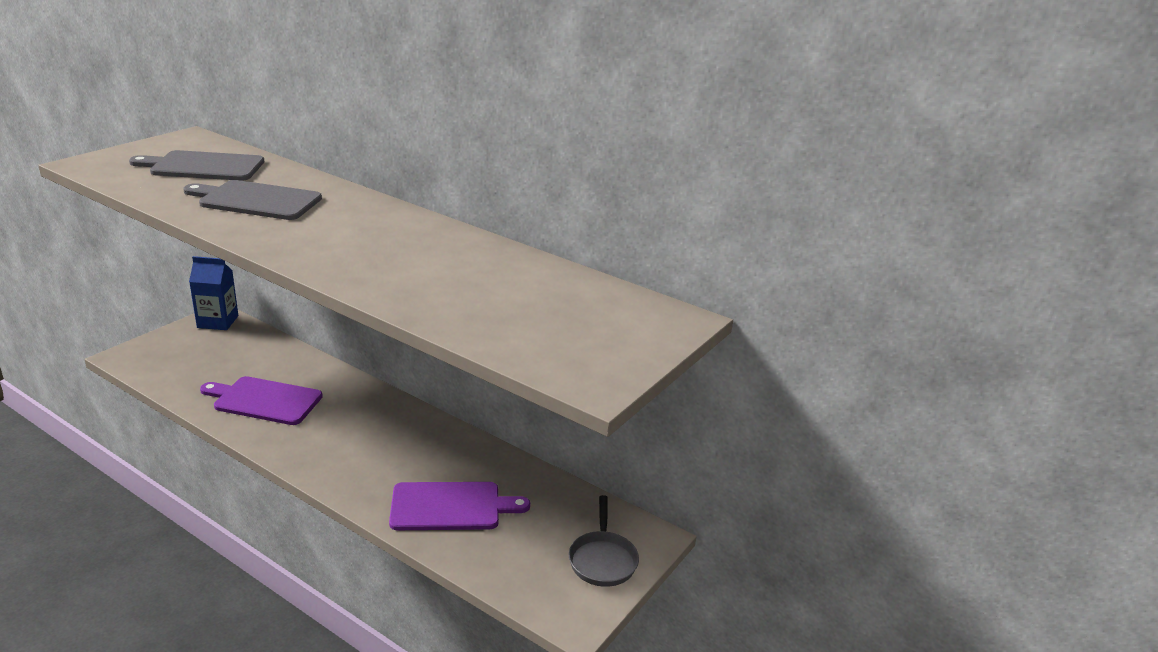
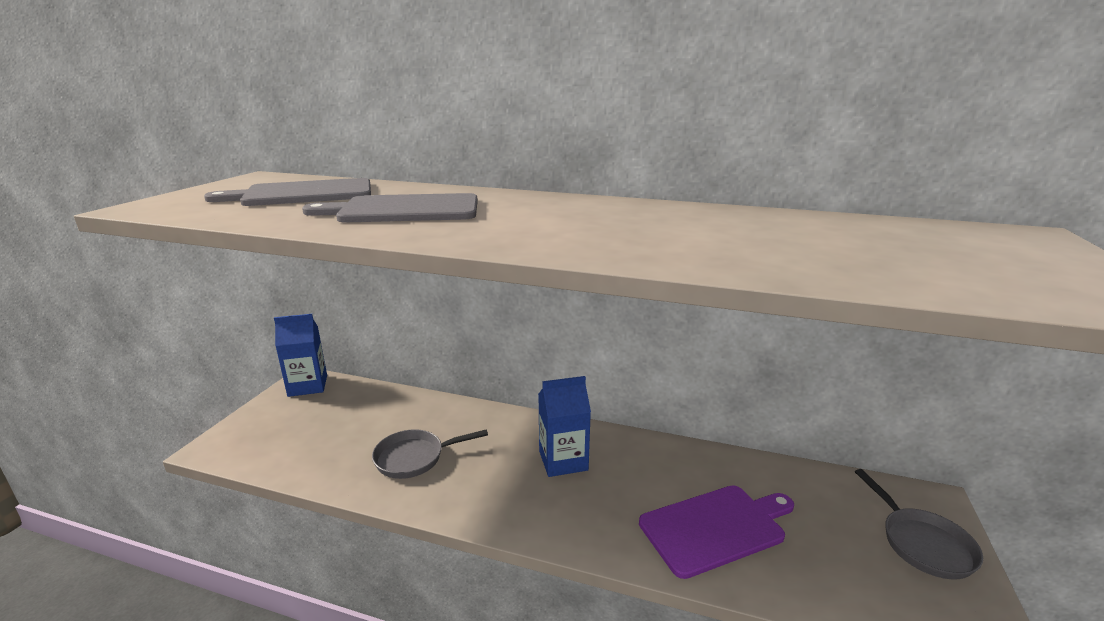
camera: 15 degrees left, 5 degrees down
(264, 400) = (414, 458): purple cutting board -> grey pan
(377, 431) = (563, 460): none -> blue carton

